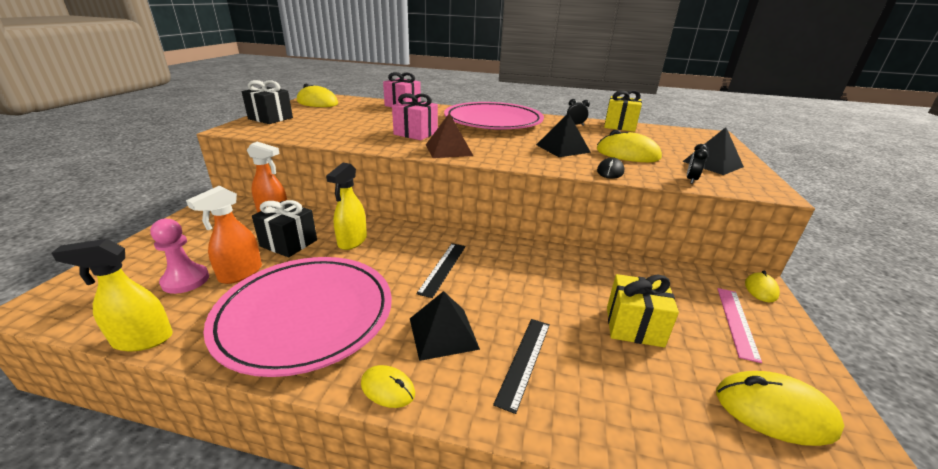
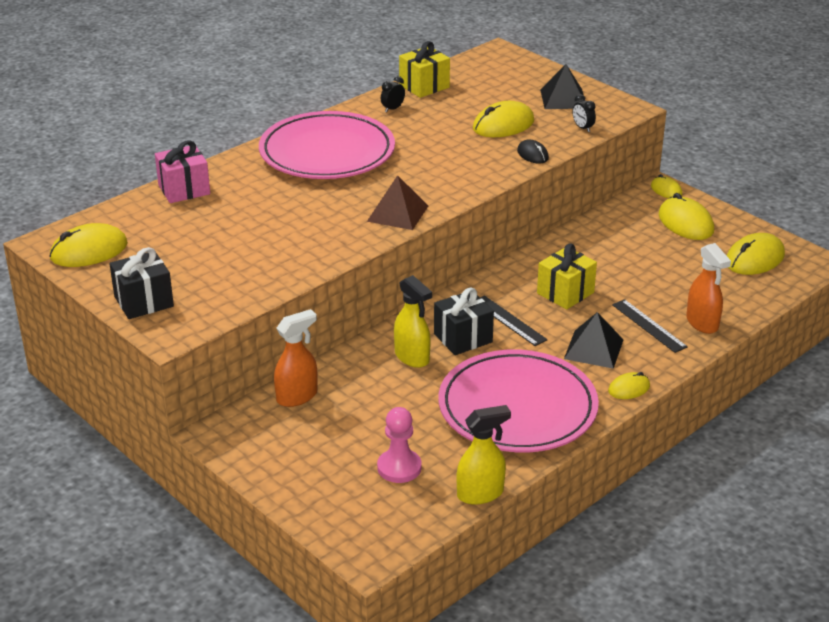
camera: 55 degrees left, 5 degrees up
(142, 340) = (480, 493): yellow spray bottle -> yellow spray bottle turned 135 degrees counterclockwise
(240, 273) = (415, 434): orange spray bottle -> orange spray bottle (702, 323)
(289, 243) = (379, 397): black gift -> black gift (463, 338)
(416, 133) = (322, 216): pink gift -> none
(562, 148) = (455, 150): black pyramid -> none
(634, 326) = (655, 266): yellow gift -> yellow gift (565, 293)
(736, 322) = (685, 223): pink ruler -> yellow mouse

